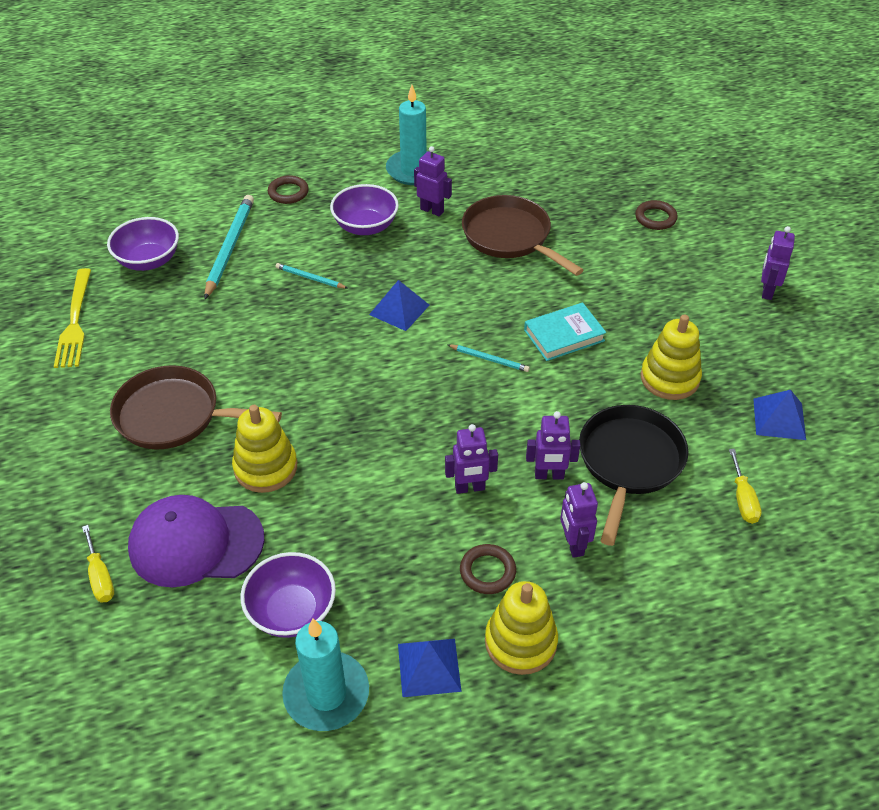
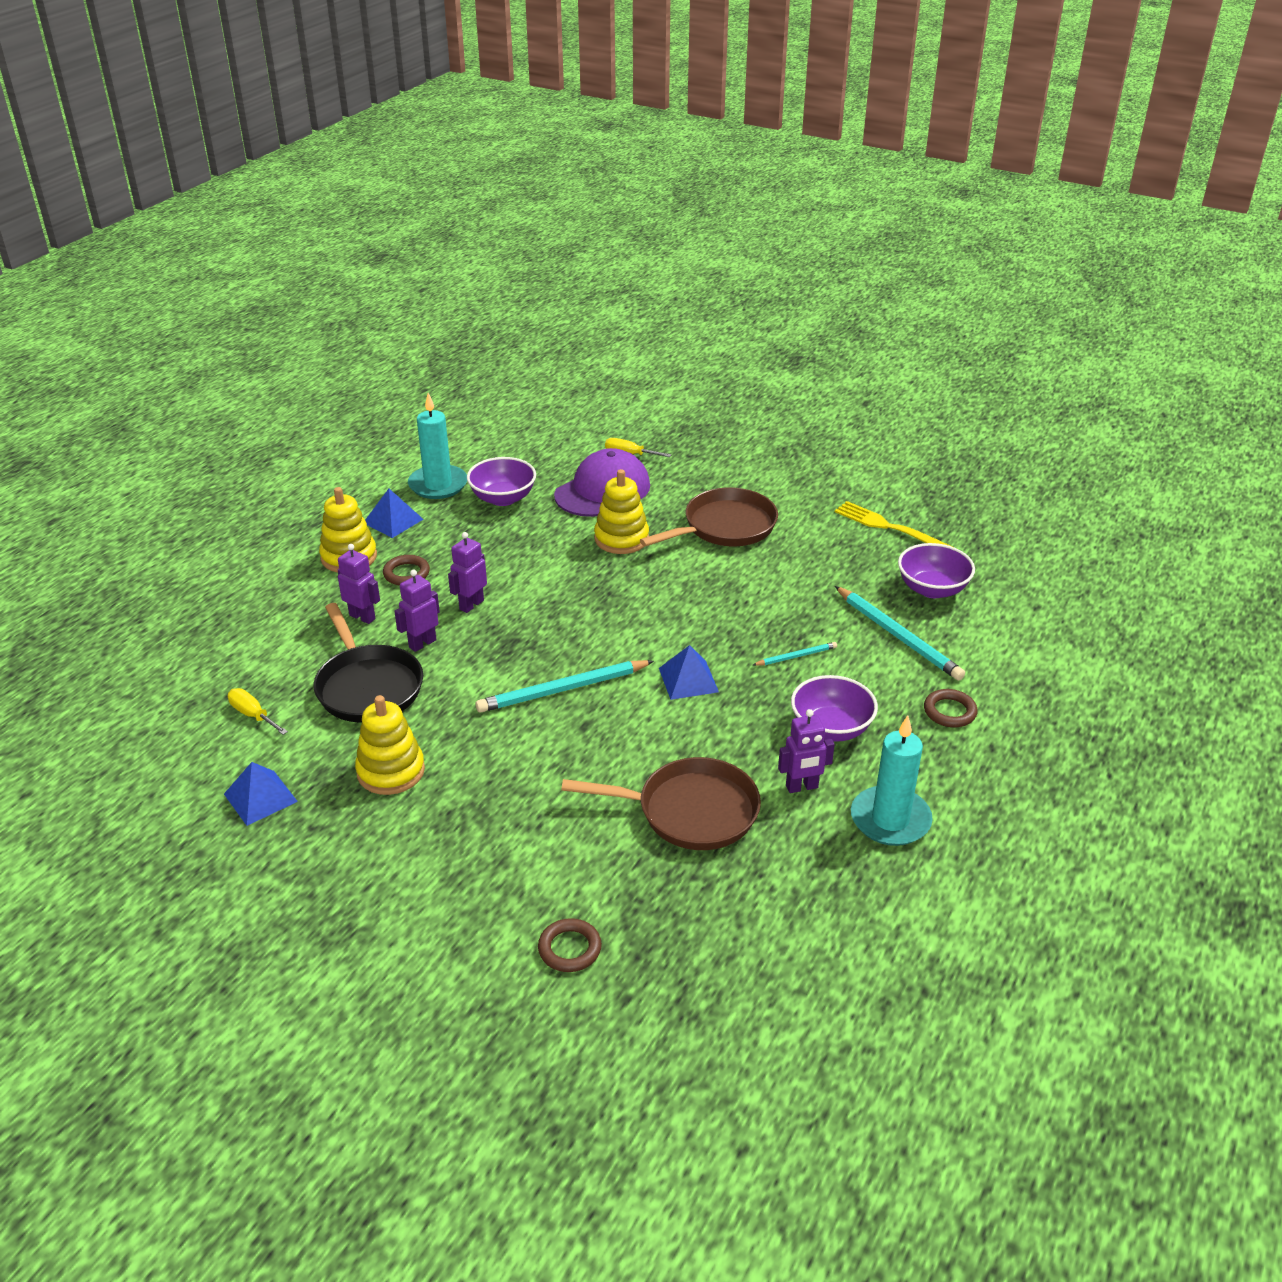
camera: 135 degrees right, 10 degrees down
(489, 359) = (563, 690): turquoise pencil -> turquoise pencil, size x1.97
(564, 335) = (523, 748): turquoise book -> none
(767, 291) = (361, 933): purple robot -> none

